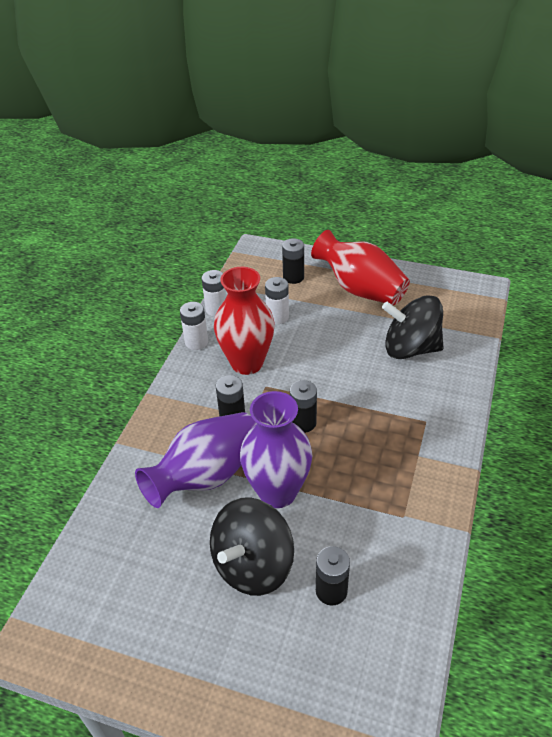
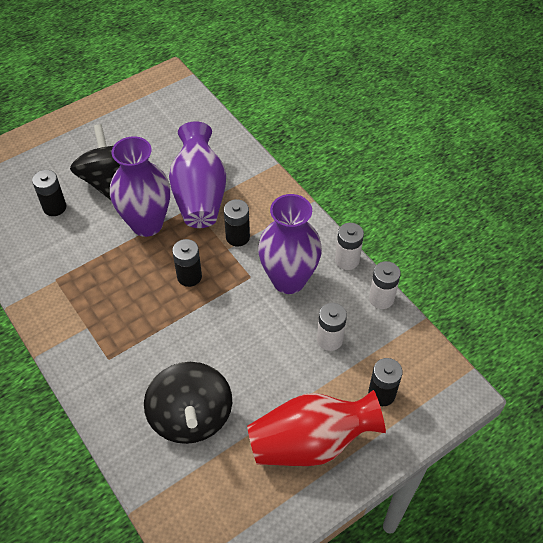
camera: 125 degrees right, 10 degrees up
(247, 363) = (288, 280): red vase -> purple vase
(410, 348) = (191, 417): black spinning top -> black spinning top turned 120 degrees clockwise

